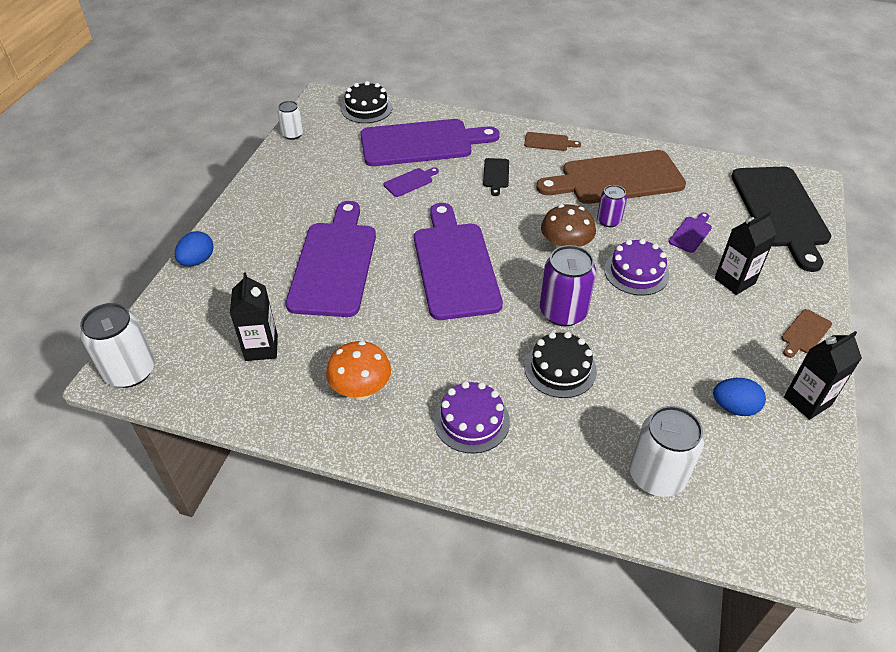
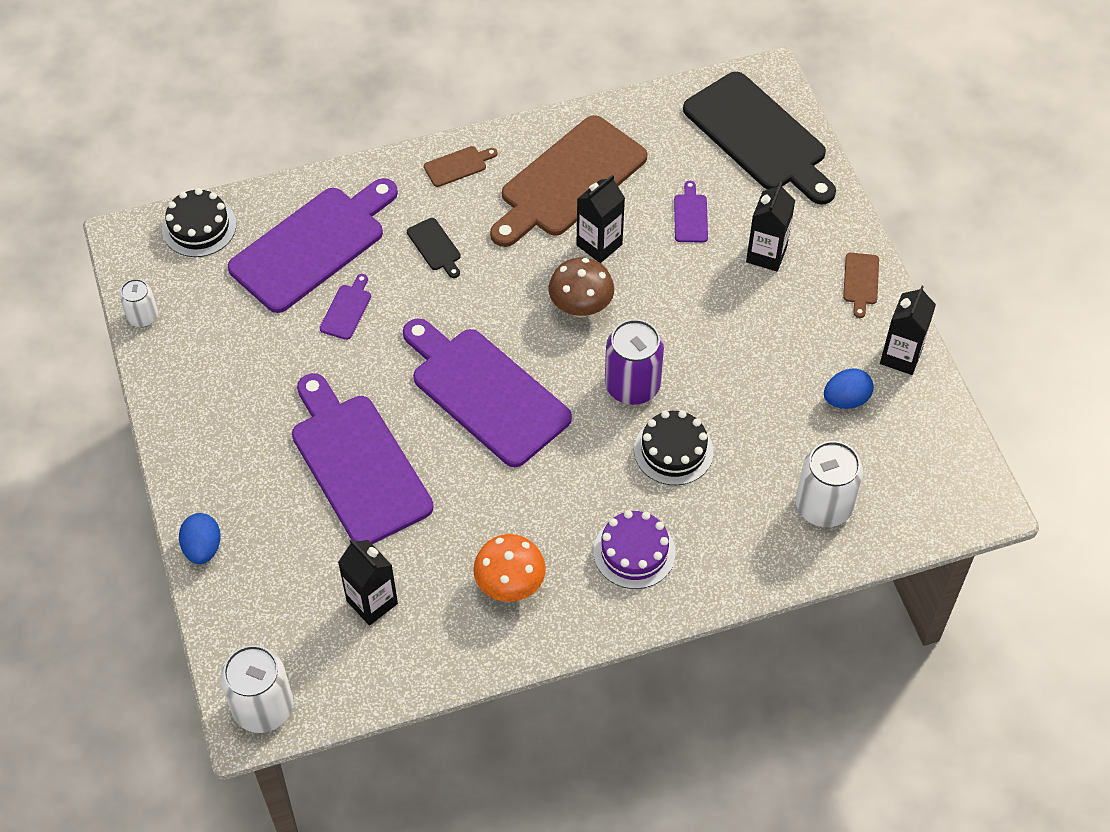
camera: 35 degrees left, 10 degrees up
(609, 221) = (599, 245): purple can -> black carton
(636, 272) = (669, 297): purple cake -> none

